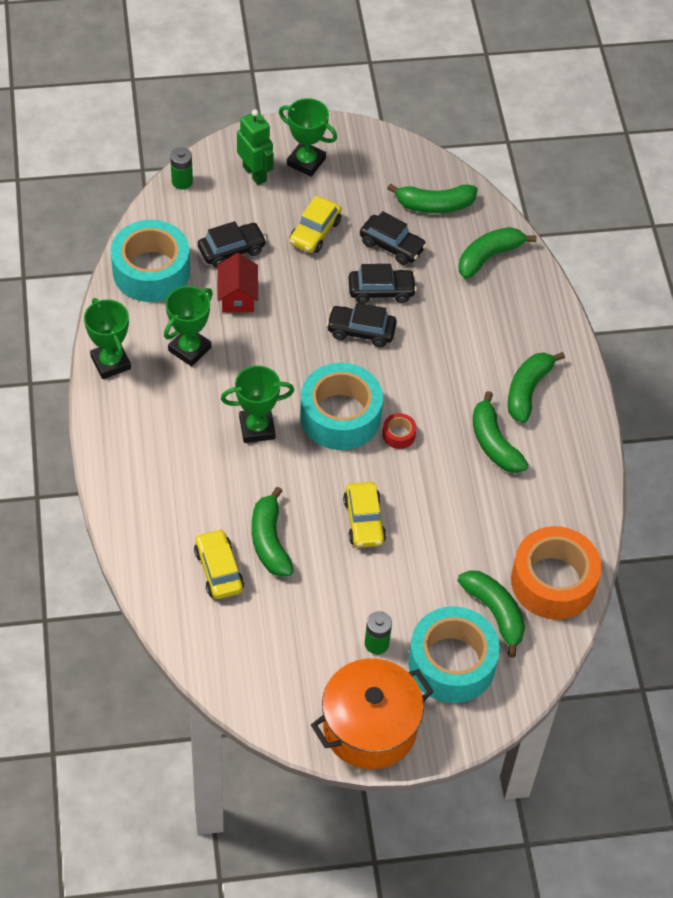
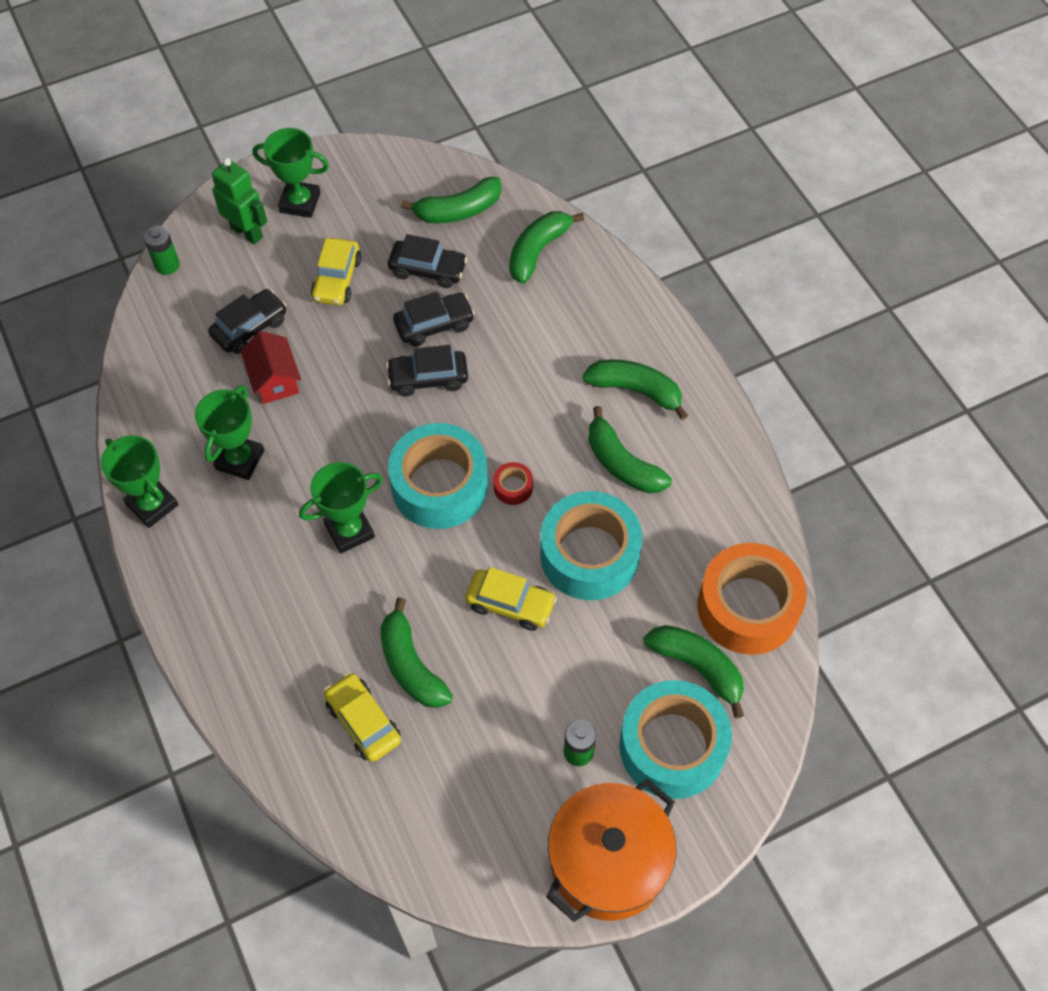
camera: 15 degrees left, 5 degrees up
(151, 271) = (165, 380): turquoise tape -> turquoise tape (589, 555)
(364, 521) = (510, 604): yellow car -> yellow car turned 45 degrees counterclockwise
(527, 390) = (636, 390): green banana -> green banana turned 105 degrees clockwise

